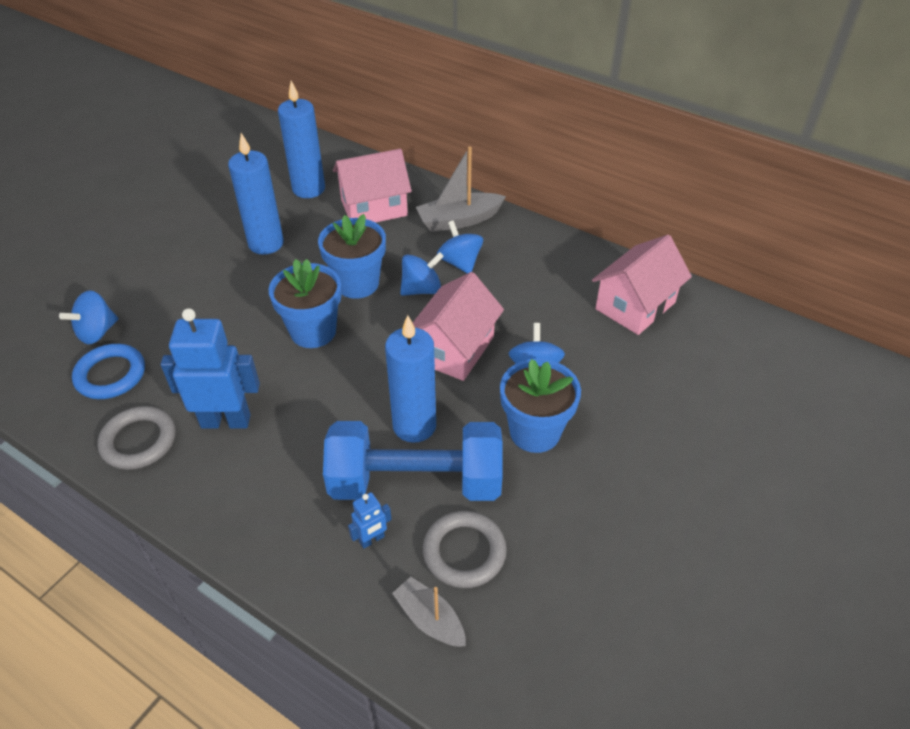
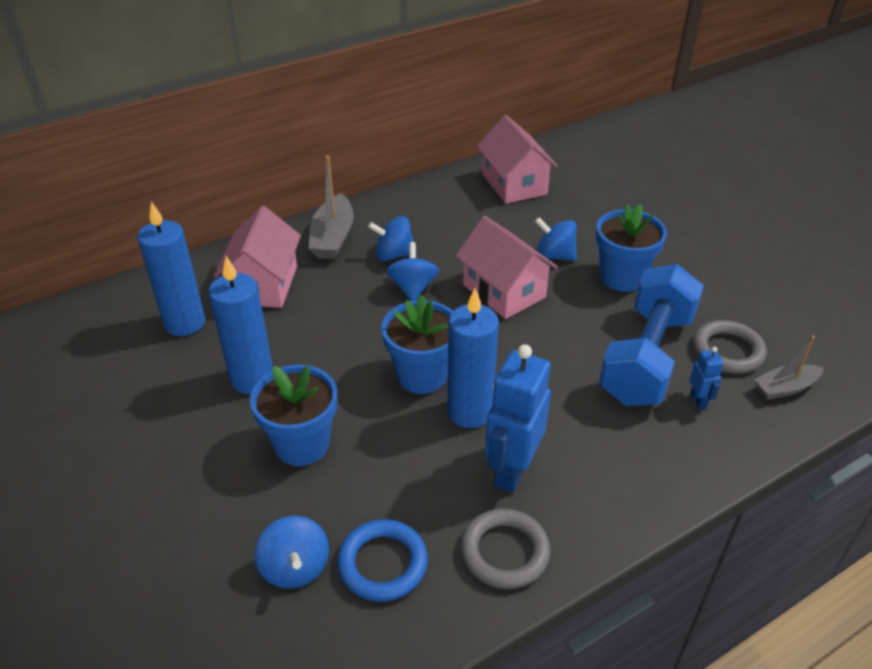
camera: 65 degrees left, 5 degrees down
(357, 283) = (373, 327): blue flower pot -> blue flower pot (302, 444)
(414, 426) = (583, 341): blue candle -> blue candle (469, 412)

